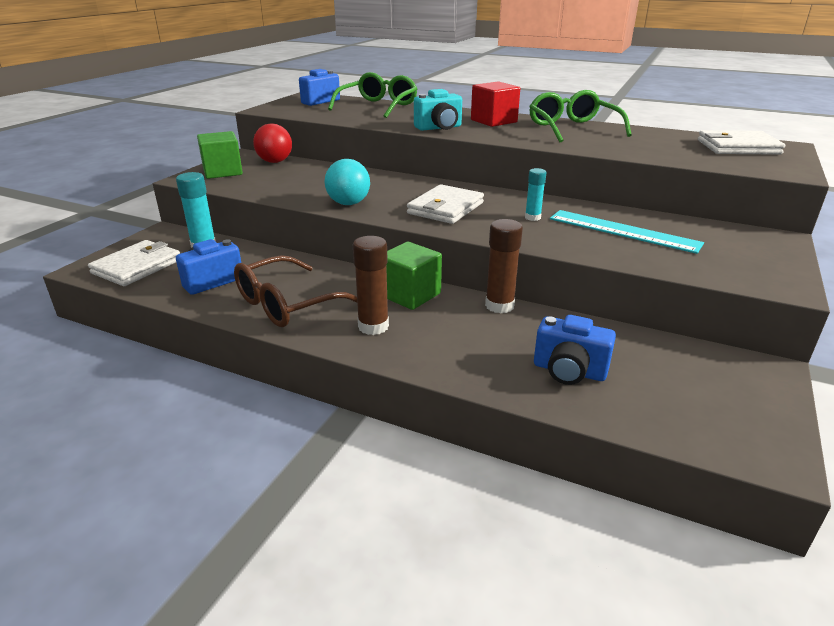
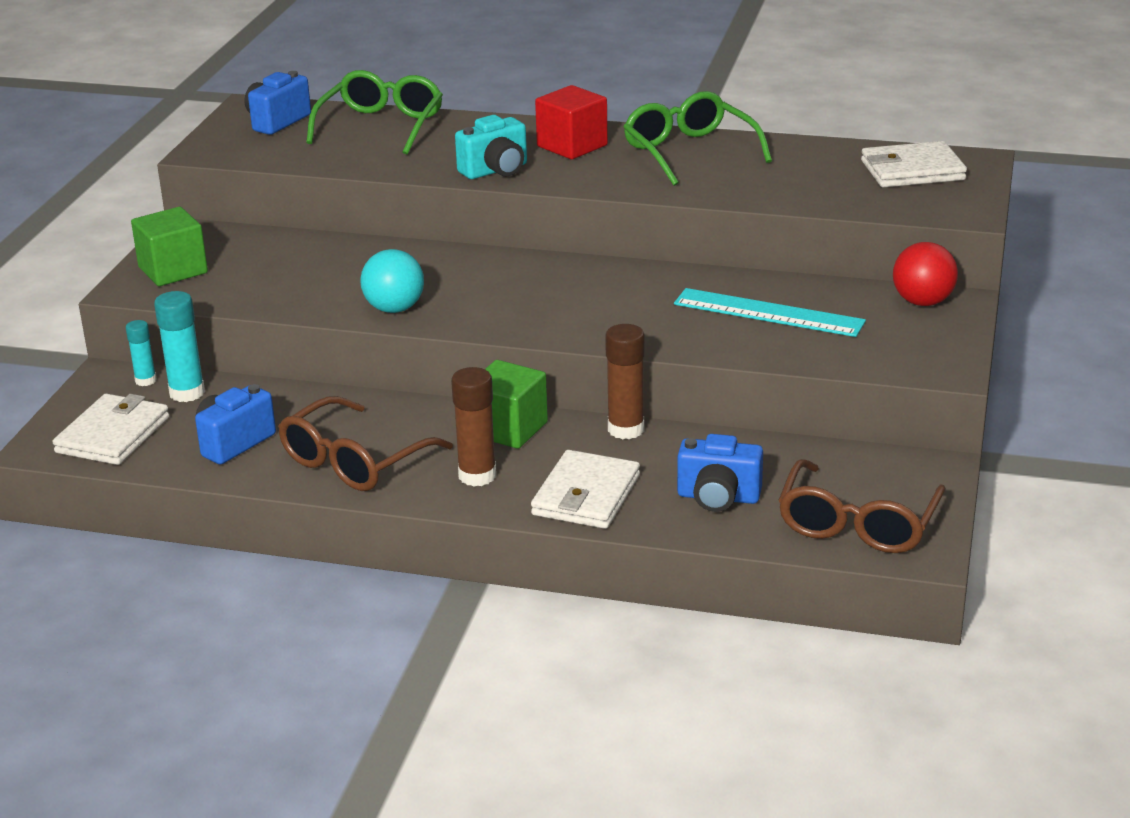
camera: 10 degrees left, 0 degrees up
(275, 161) = (241, 240): red ball -> red ball (922, 302)
(445, 208) = (532, 302): white wallet -> white wallet (586, 495)
(532, 217) = (651, 304): turquoise glue stick -> turquoise glue stick (145, 380)
(701, 414) = (858, 523): none -> brown glasses

